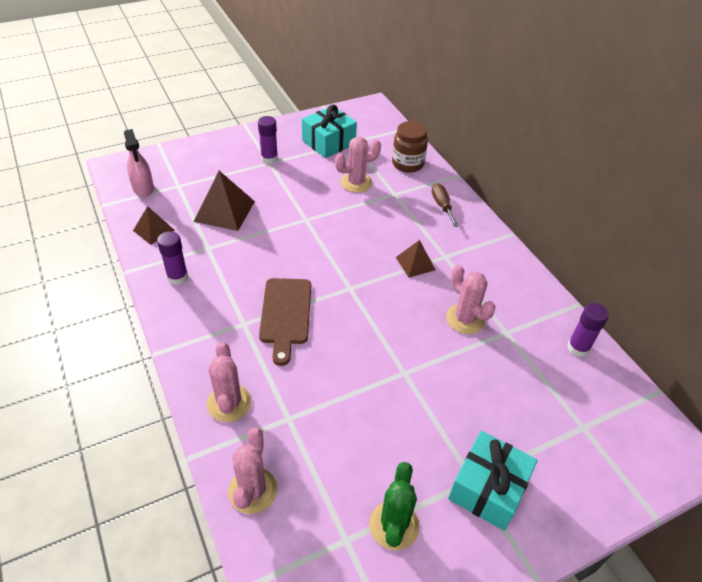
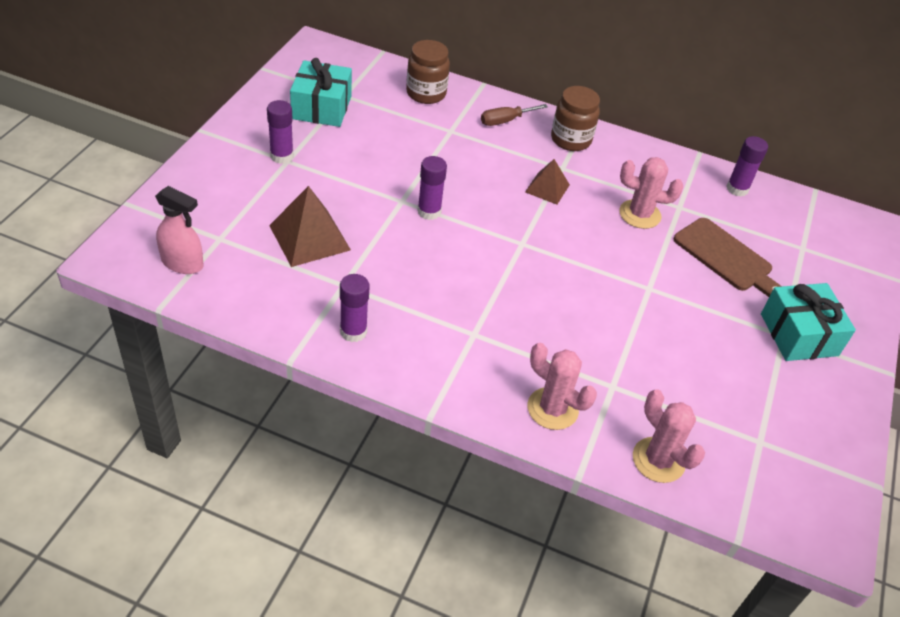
camera: 45 degrees left, 0 degrees up
(154, 230) = (260, 301): brown pyramid -> none
(285, 315) = (499, 302): brown cutting board -> brown cutting board (726, 258)
(314, 235) = (429, 212): none -> purple glue stick
(356, 182) = (402, 137): pink cactus -> none
(394, 525) = (776, 406): green cactus -> none
(442, 206) = (505, 121): brown screwdriver -> brown screwdriver turned 60 degrees counterclockwise
(476, 241) = (570, 140): none -> brown jar

